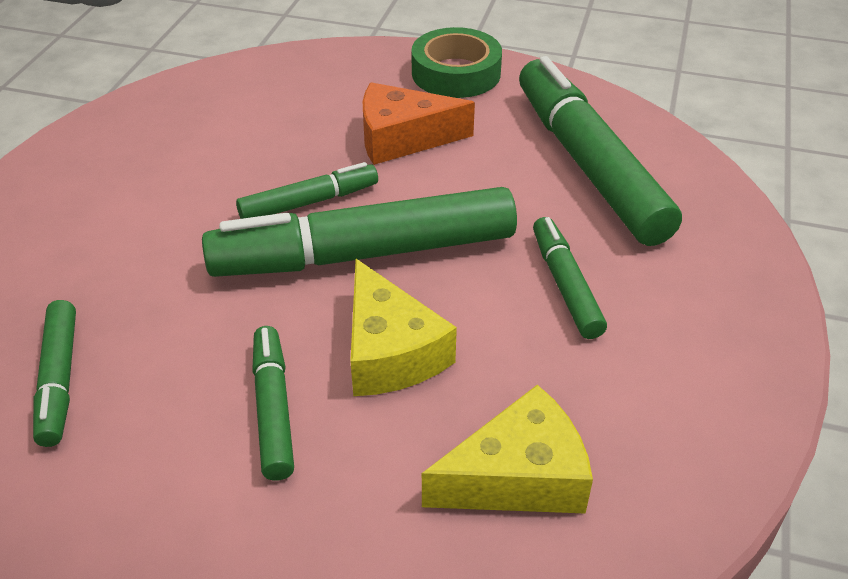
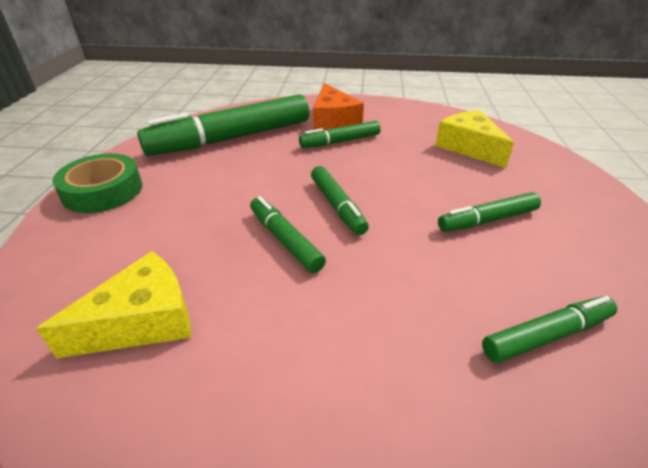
camera: 100 degrees left, 5 degrees down
(364, 254) = (337, 206): green marker -> green marker, size x0.50
(390, 352) = (418, 186): yellow cheese -> yellow cheese (142, 321)
(402, 138) = (196, 206): orange cheese -> orange cheese (333, 120)

